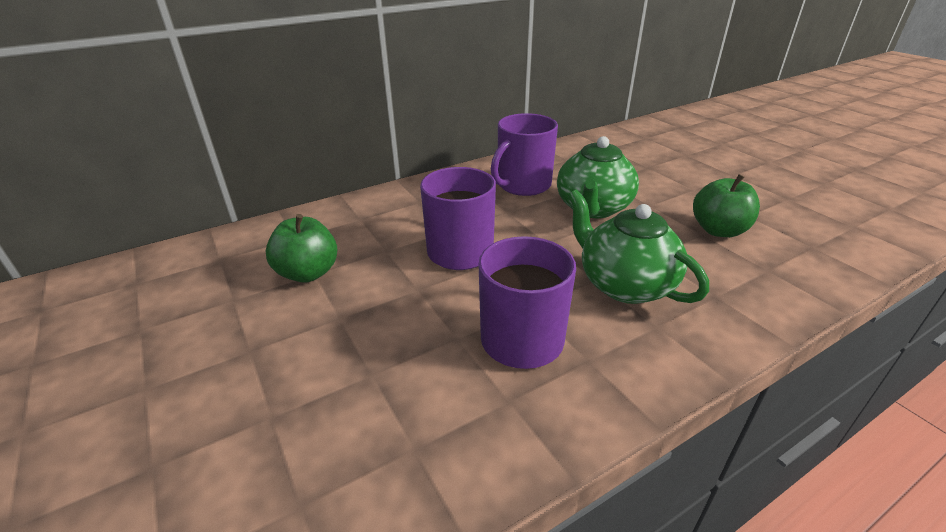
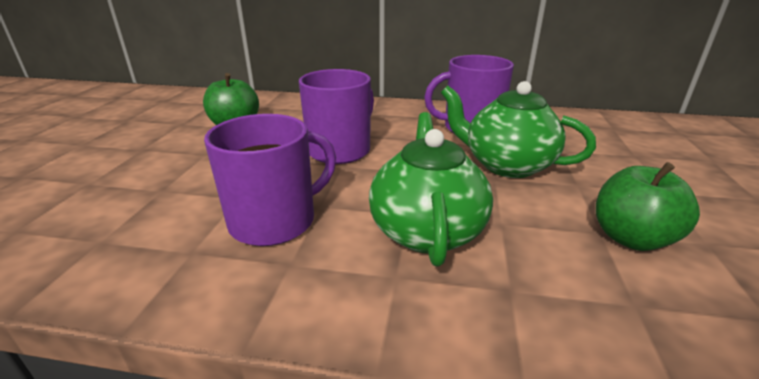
camera: 40 degrees right, 5 degrees down
(593, 208) = (506, 165): green teapot -> green teapot turned 60 degrees clockwise

